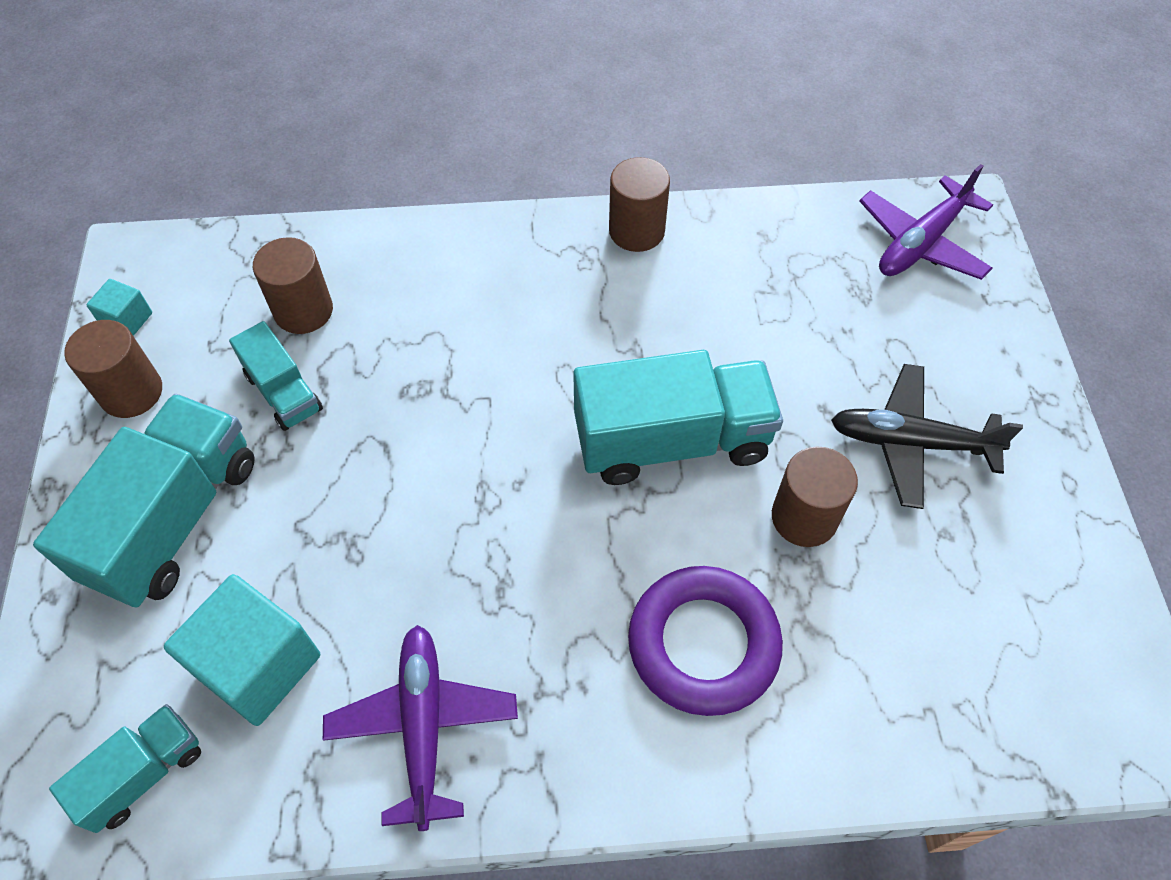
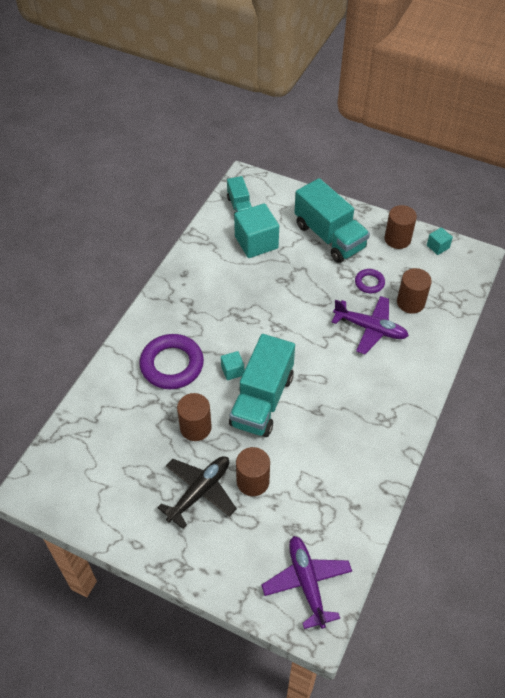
camera: 120 degrees right, 5 degrees down
(283, 392) = (369, 283): turquoise truck -> purple ring
(423, 725) = (204, 276): purple plane -> purple plane (370, 329)
(636, 231) = (390, 449): brown cylinder -> brown cylinder (253, 481)
(642, 523) = (232, 371): none -> turquoise cube

